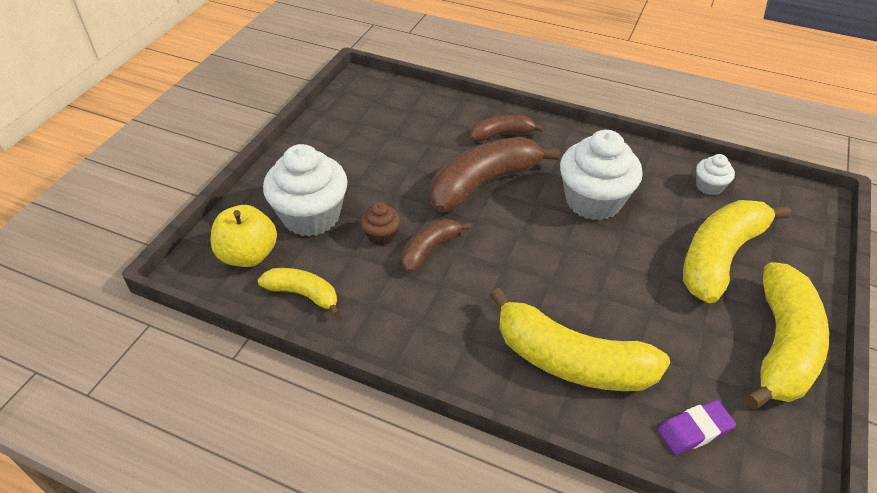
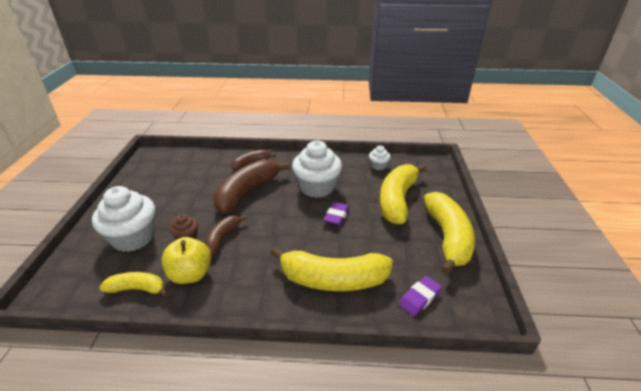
camera: 20 degrees left, 10 degrees down
(248, 255) = (89, 274): yellow apple -> yellow apple (190, 274)
(609, 259) = (336, 216): none -> purple eraser

